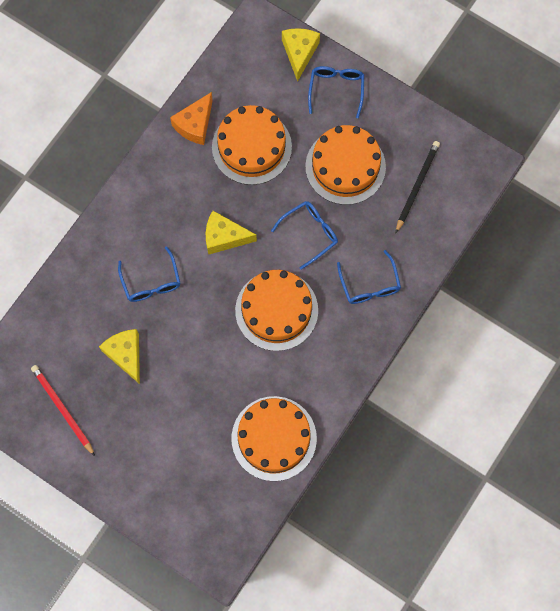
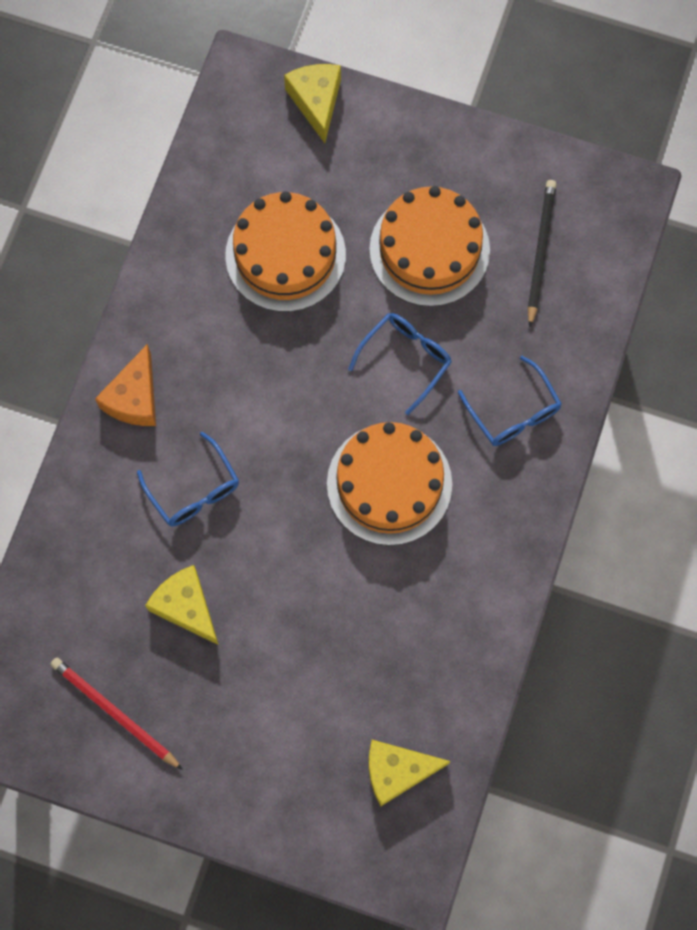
camera: 15 degrees left, 0 degrees up
(195, 124) = (193, 243): orange cheese -> orange cheese (134, 398)
(224, 237) = (283, 396): yellow cheese -> yellow cheese (397, 771)
(274, 438) = (438, 672): orange cake -> none
(336, 90) = (384, 142): blue glasses -> none

